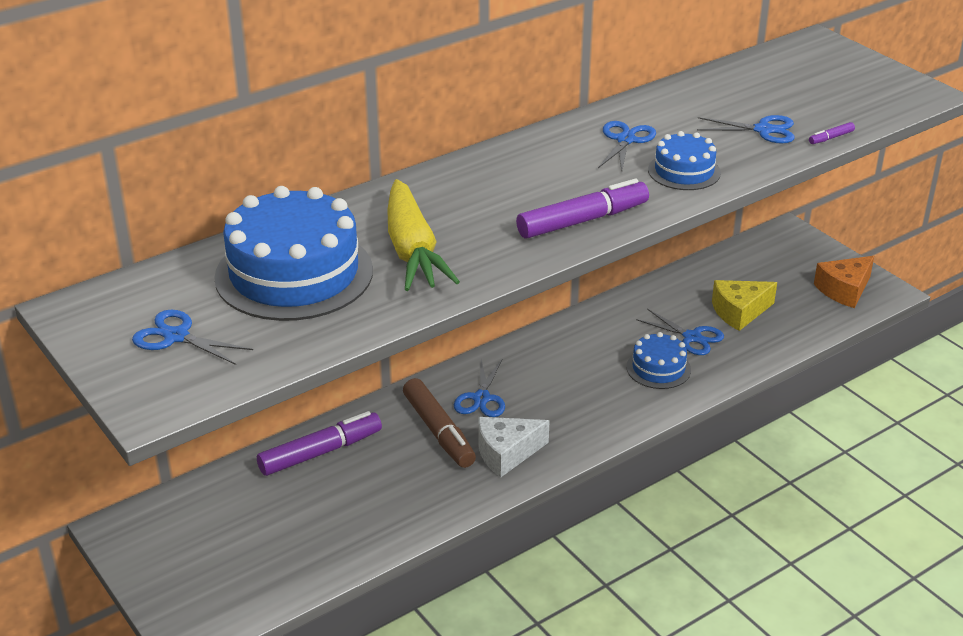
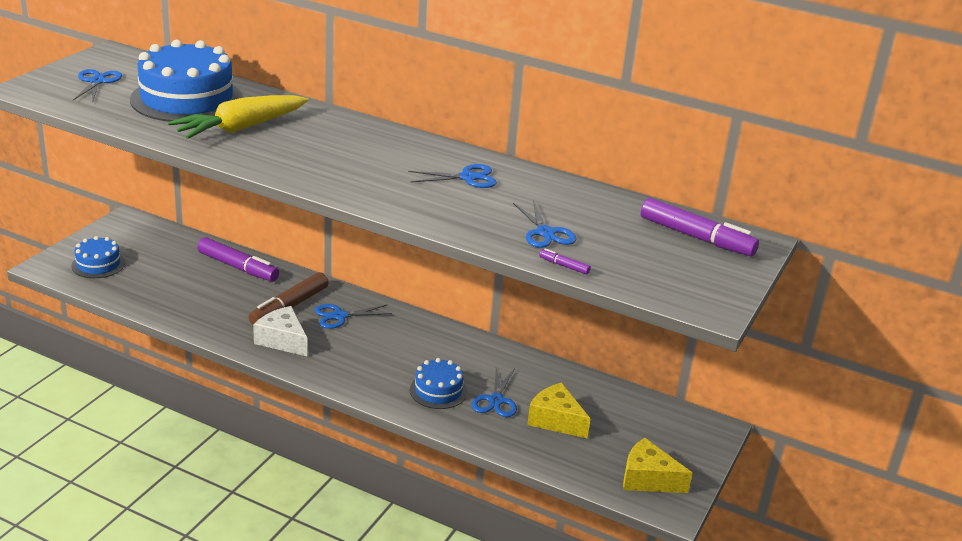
camera: 60 degrees right, 5 degrees down
(582, 220) = (326, 178): purple marker -> purple marker (696, 237)
(684, 171) = (438, 207): blue cake -> blue cake (98, 264)
(844, 290) = (648, 479): orange cheese -> yellow cheese

